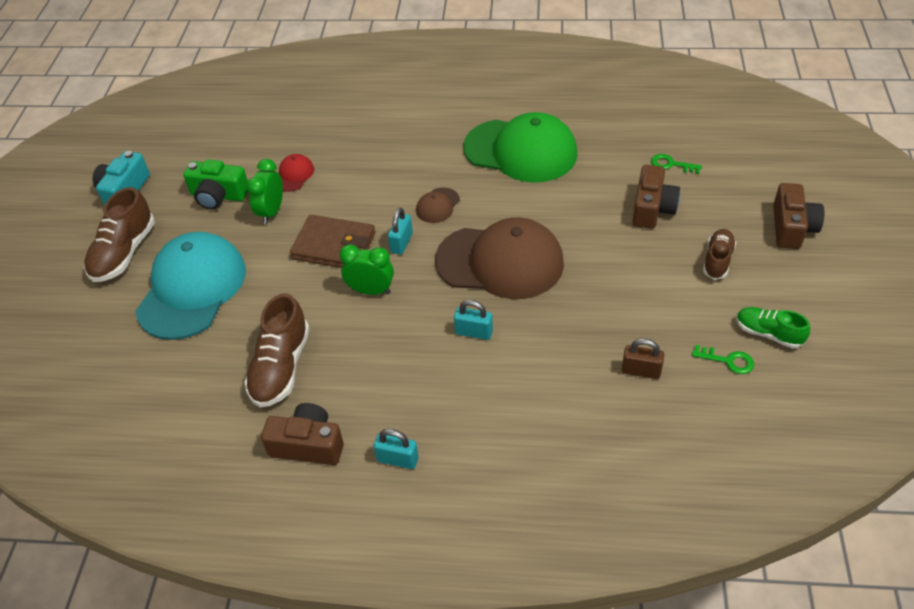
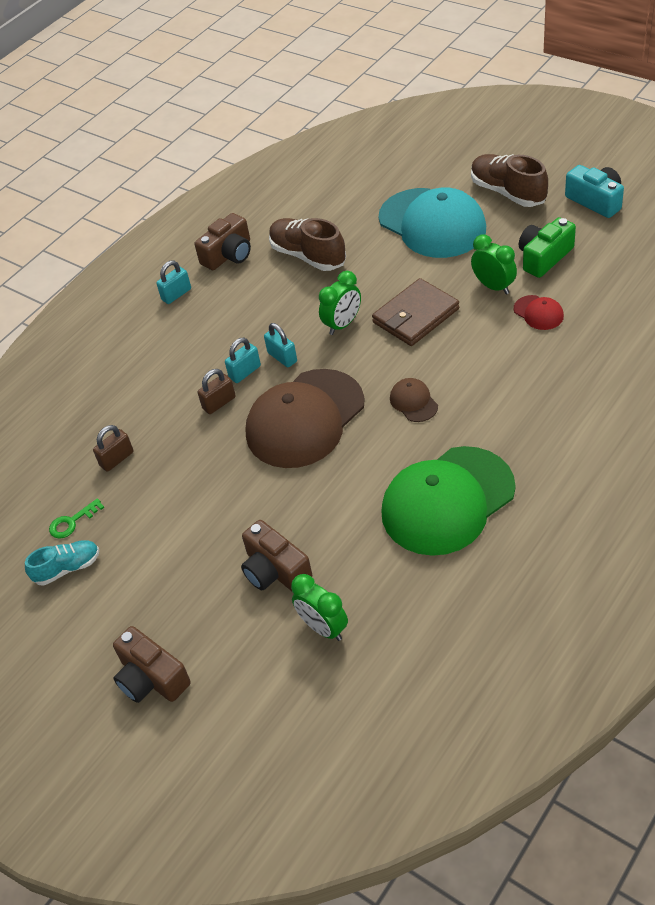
camera: 125 degrees right, 0 degrees up
(401, 243) = (383, 360): turquoise padlock -> turquoise padlock (282, 357)
(523, 331) = (219, 403): none -> brown padlock
(671, 164) = (323, 627): green key -> green clock
(717, 260) = (169, 583): brown shoe -> none
(768, 334) = (67, 568): green shoe -> turquoise shoe

